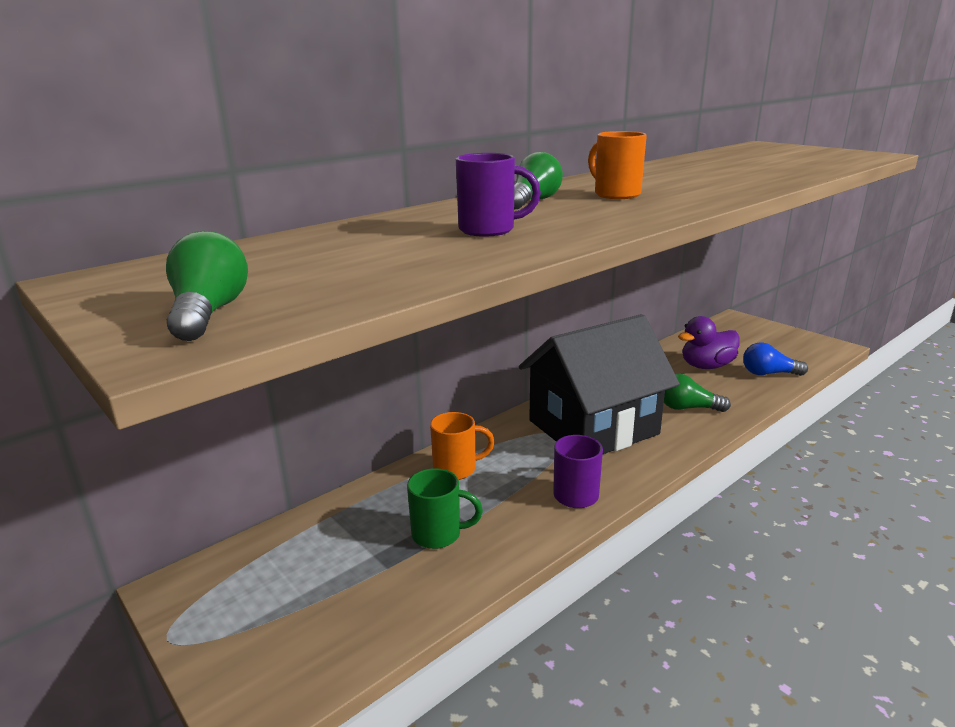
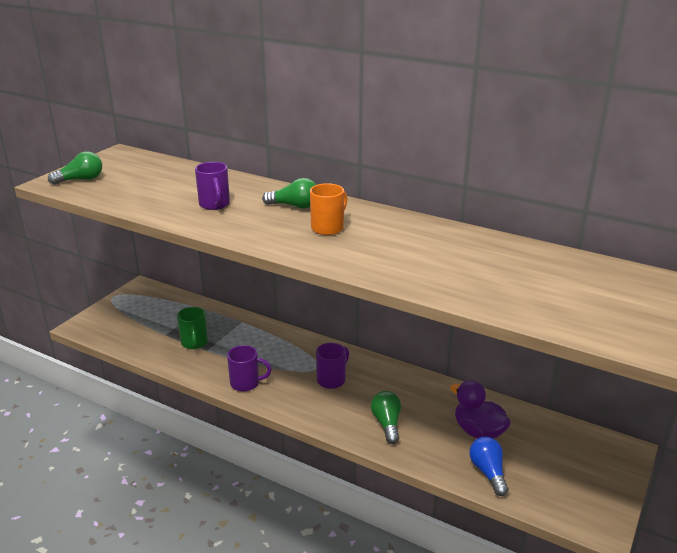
camera: 70 degrees right, 5 degrees up
(456, 469) = (257, 335): orange mug -> none
(593, 427) = (332, 380): black house -> purple mug

